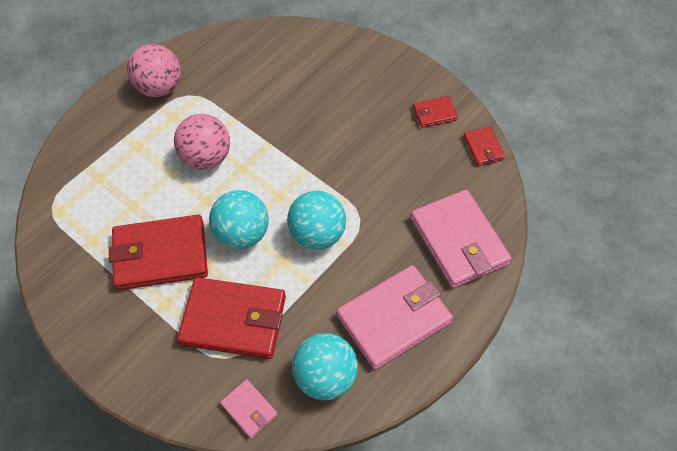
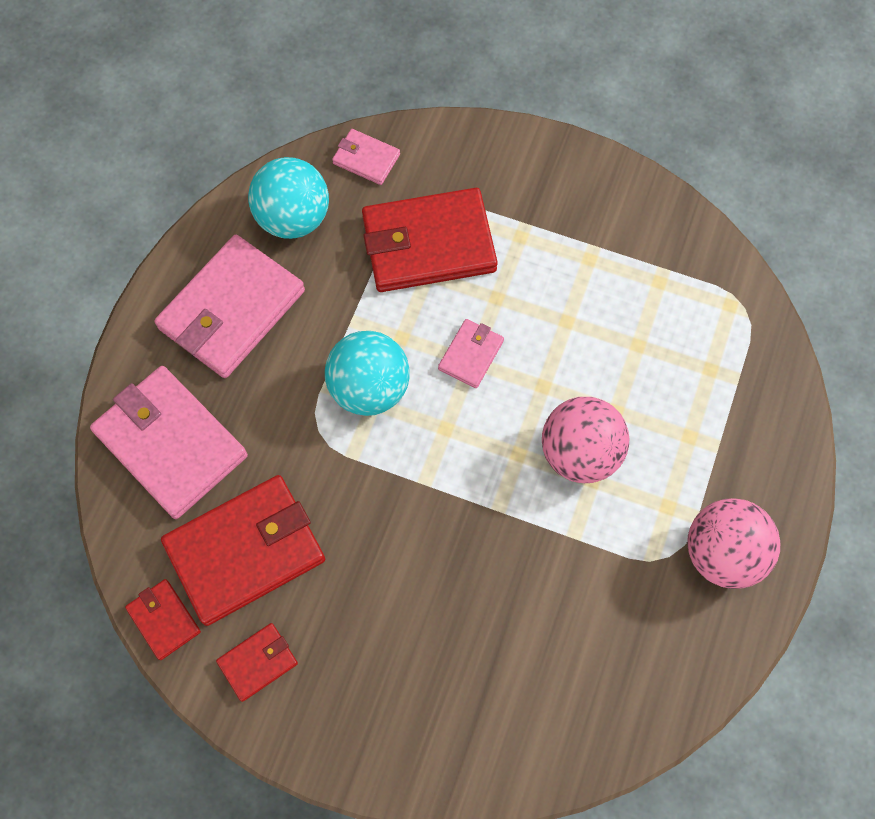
camera: 160 degrees right, 10 degrees up
(160, 255) = (561, 291): red wallet -> red wallet (245, 551)
(242, 234) = (470, 355): turquoise ball -> pink wallet

